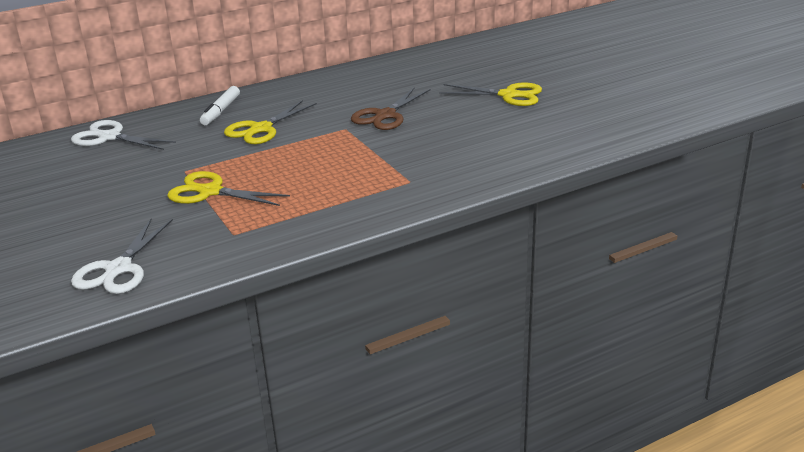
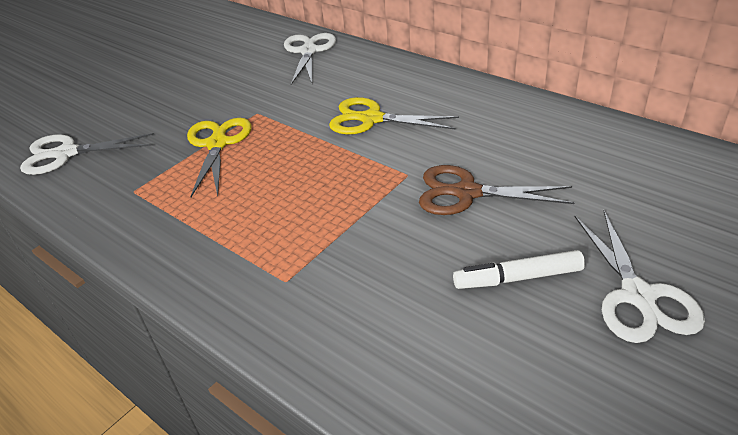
camera: 70 degrees right, 10 degrees up
(221, 111) = (398, 81): white marker -> white marker (517, 278)
(508, 95) = (638, 296): yellow scissors -> white scissors

